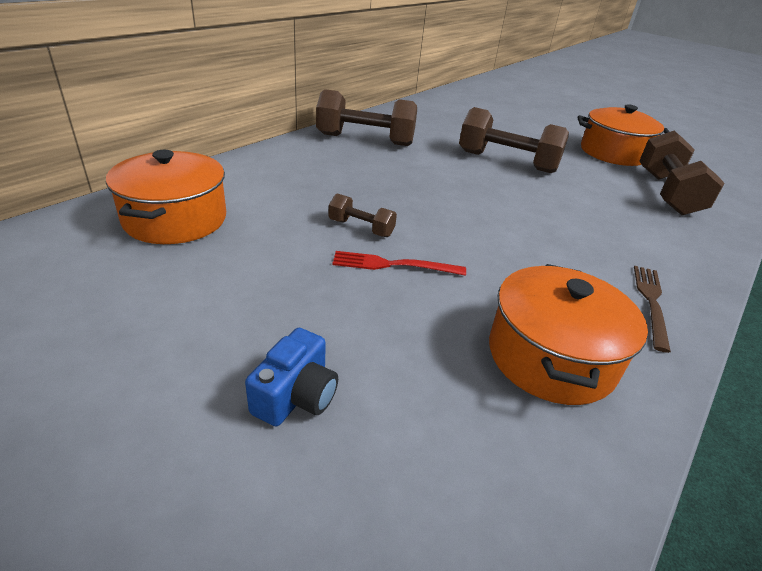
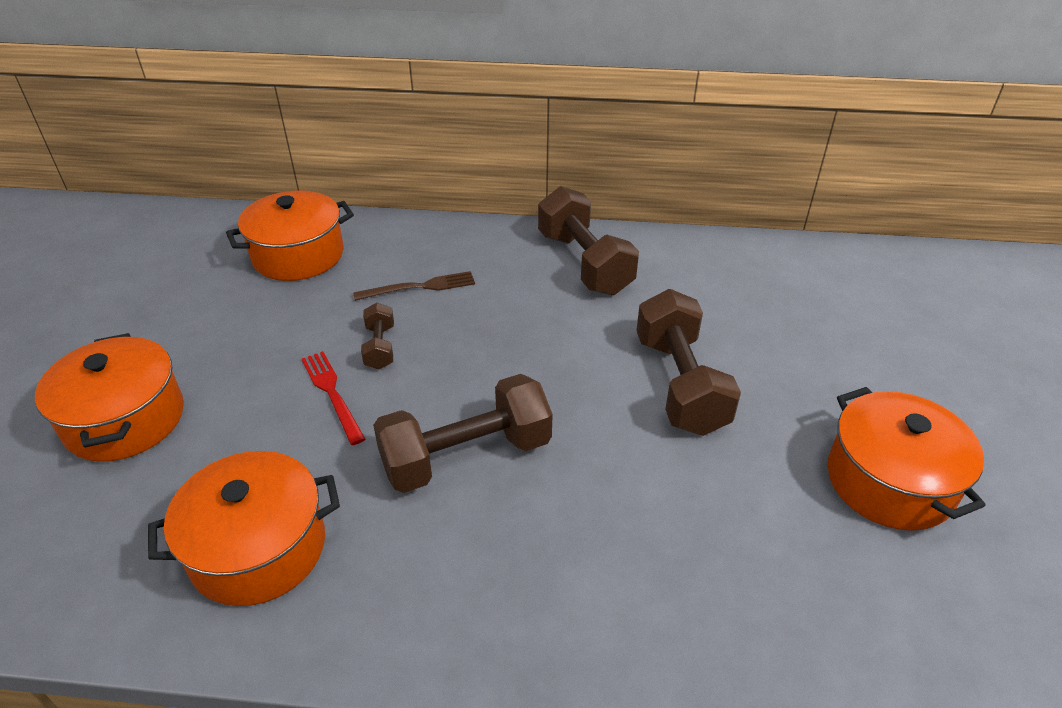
camera: 60 degrees right, 5 degrees up
(296, 396) = (125, 419): blue camera -> orange pot
(651, 303) = (424, 614): brown fork -> brown fork (419, 287)
(667, 193) = (803, 581): brown dumbbell -> brown dumbbell (466, 456)

